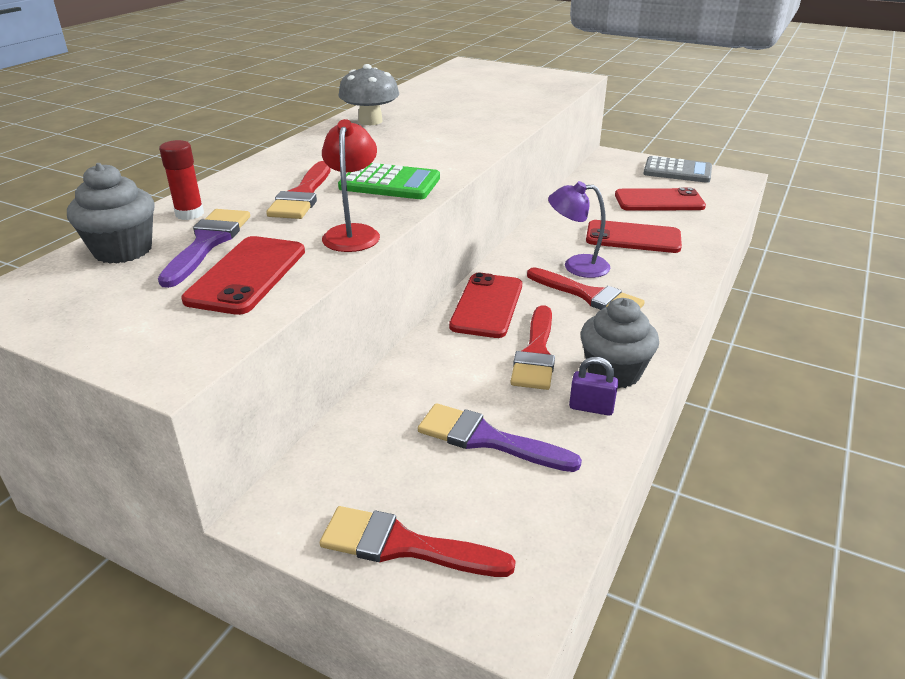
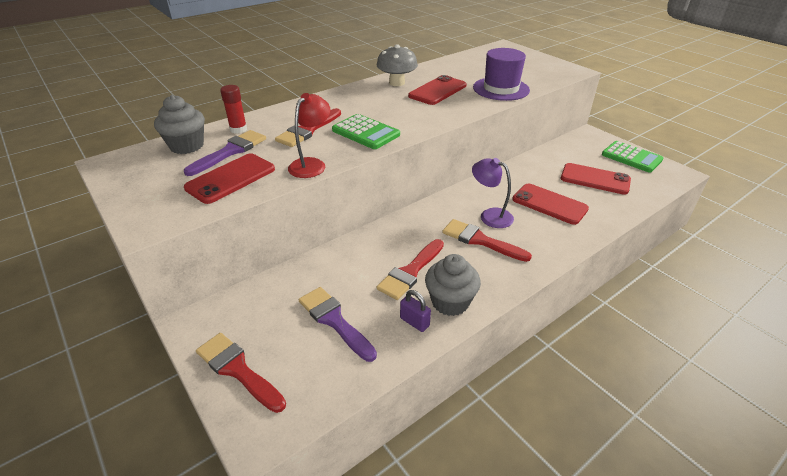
camera: 25 degrees right, 5 degrees up
(487, 306) = (407, 229): red phone -> red phone (437, 91)
(512, 108) = (501, 89): none -> purple hat
(589, 295) = (480, 240): red brush -> red brush turned 150 degrees clockwise
(677, 171) = (631, 157): grey calculator -> green calculator

